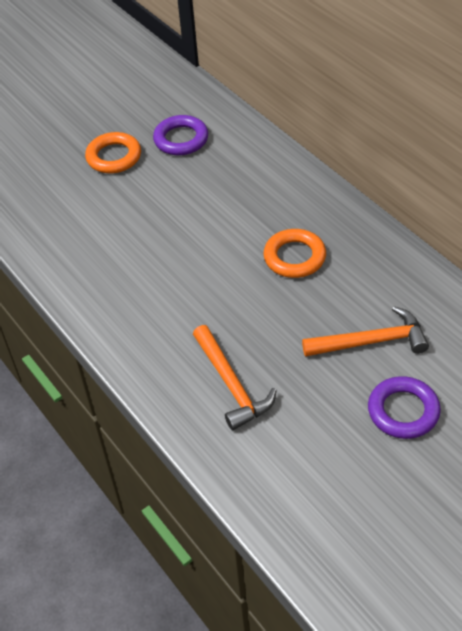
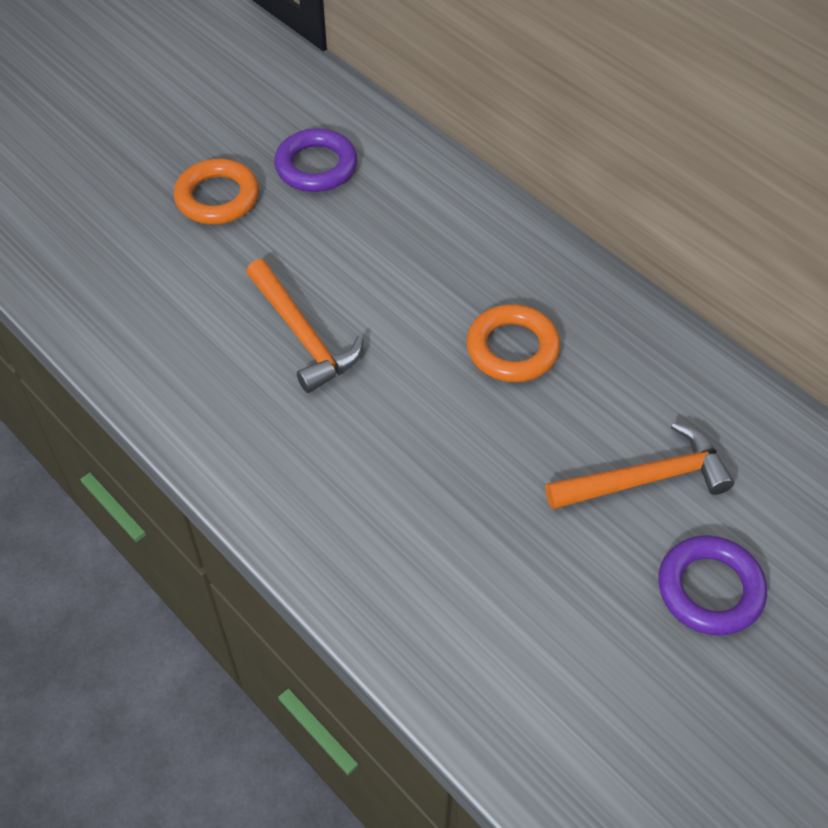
camera: 10 degrees left, 5 degrees up
(231, 385) = (447, 562): orange hammer -> orange hammer (303, 335)

